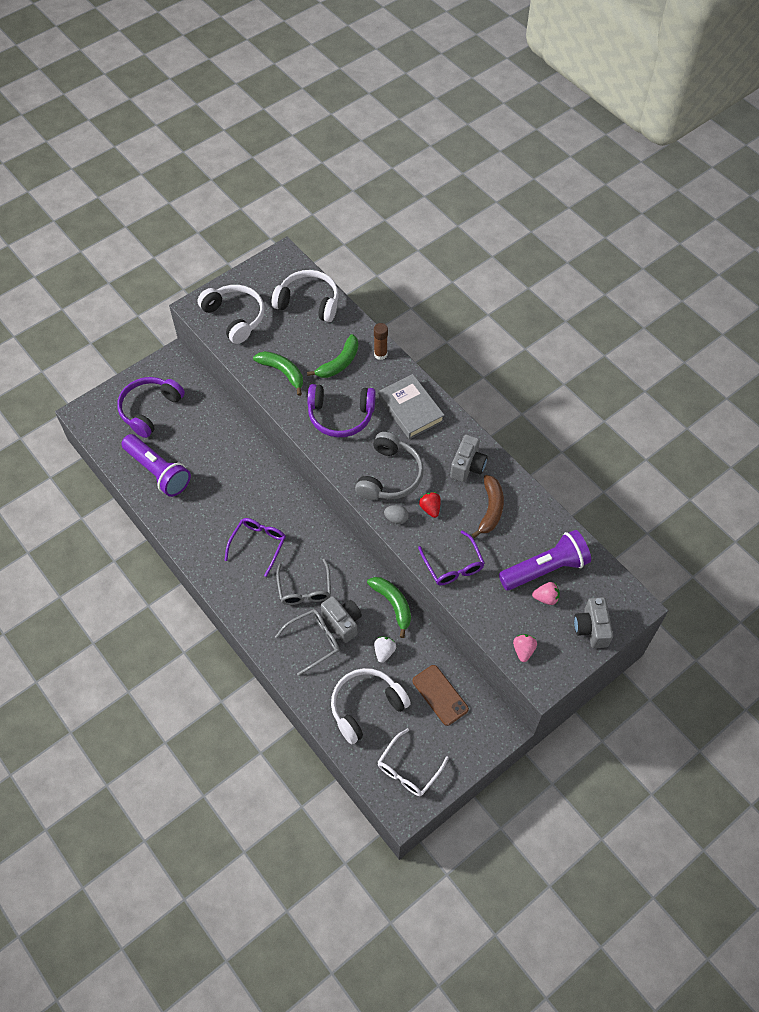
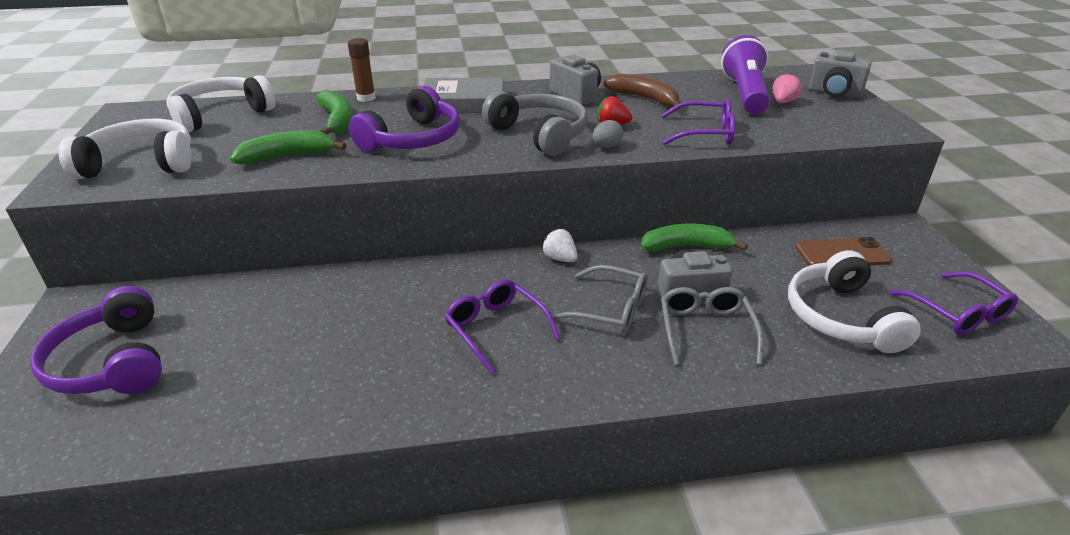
camera: 60 degrees left, 25 degrees down
(158, 472) = (238, 396): purple flashlight -> none
(384, 652) = (756, 275): white strawberry -> white strawberry (560, 258)
(409, 769) = (957, 312): white glasses -> purple glasses
(523, 650) = (849, 127): pink strawberry -> none

